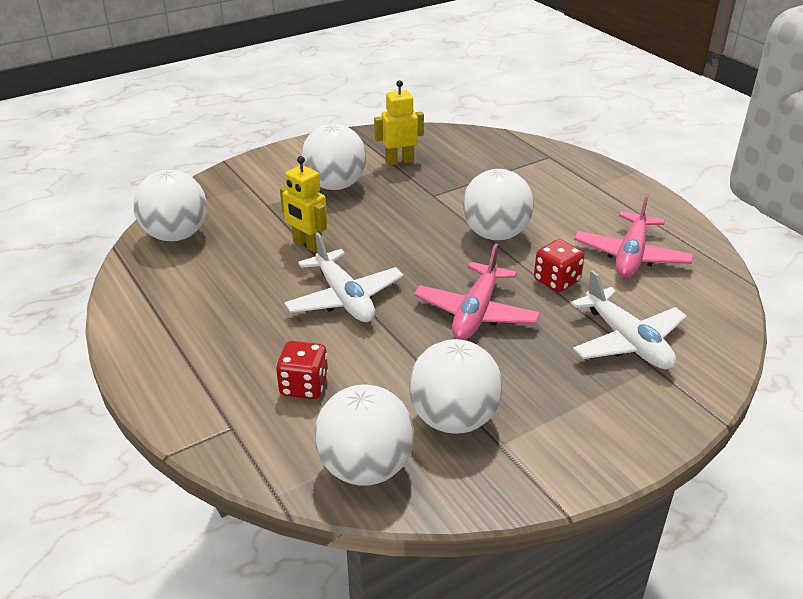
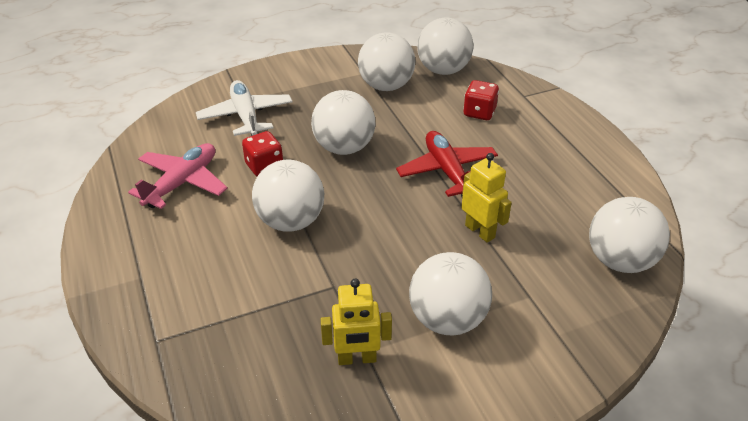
camera: 170 degrees left, 5 degrees up
(344, 298) = (447, 171): white plane -> red plane
(476, 313) = (344, 148): pink plane -> white ball

